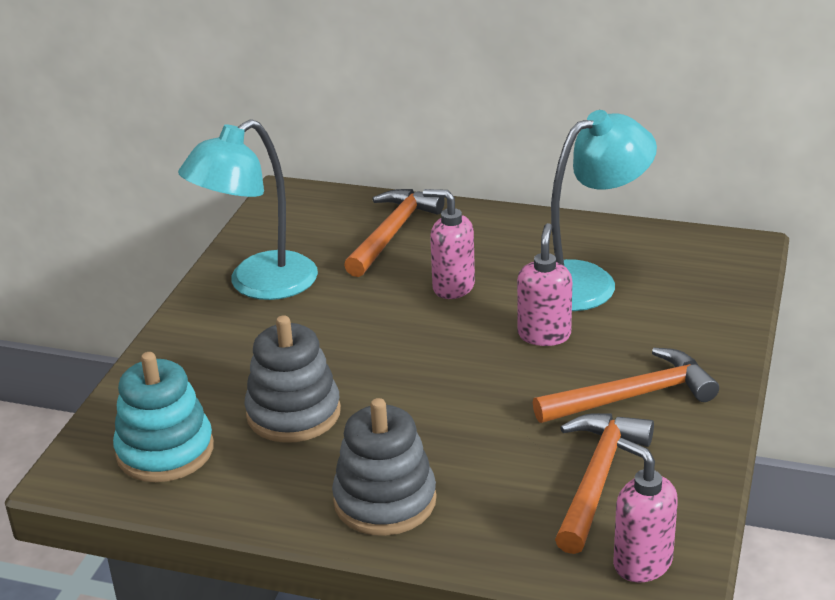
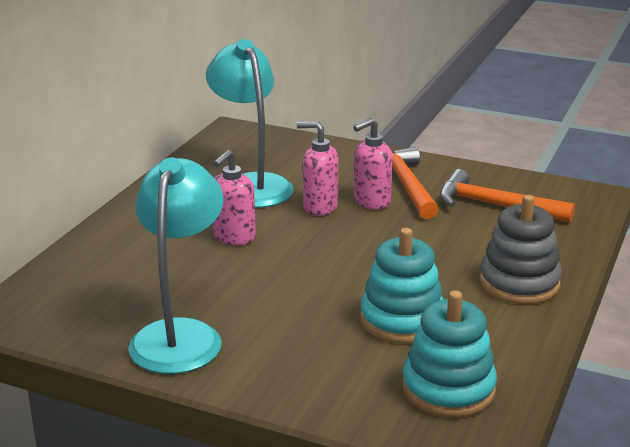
camera: 85 degrees left, 5 degrees down
(258, 285) = (180, 335): turquoise lamp -> turquoise lamp turned 135 degrees counterclockwise
(293, 413) = (402, 320): grey stacking toy -> turquoise stacking toy
(392, 233) = (124, 259): orange hammer -> none
(642, 563) = (577, 201): pink soap dispenser -> pink soap dispenser (371, 202)

